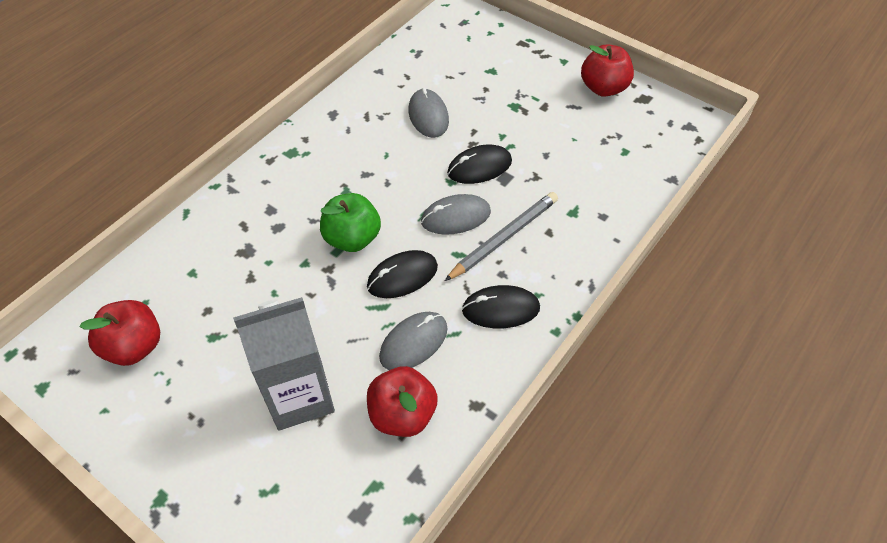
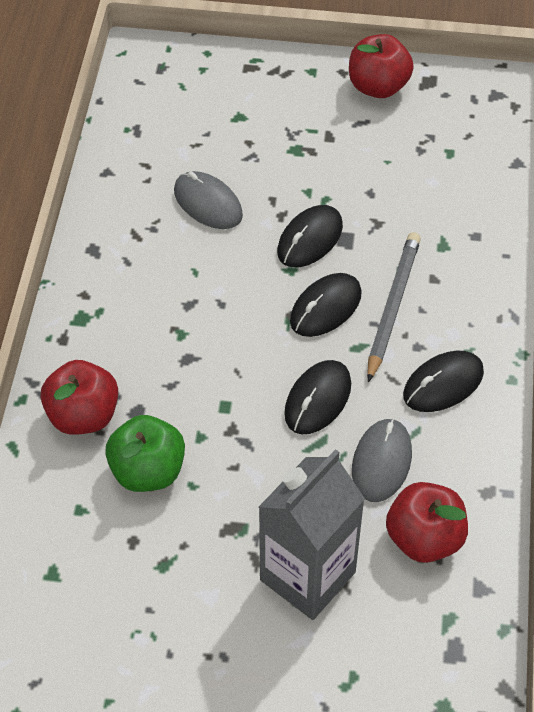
camera: 30 degrees left, 0 degrees up
(134, 346) = (83, 620): red apple -> red apple (83, 416)
(352, 238) = (231, 384): green apple -> green apple (148, 471)
(455, 217) = (325, 307): grey mouse -> black mouse

